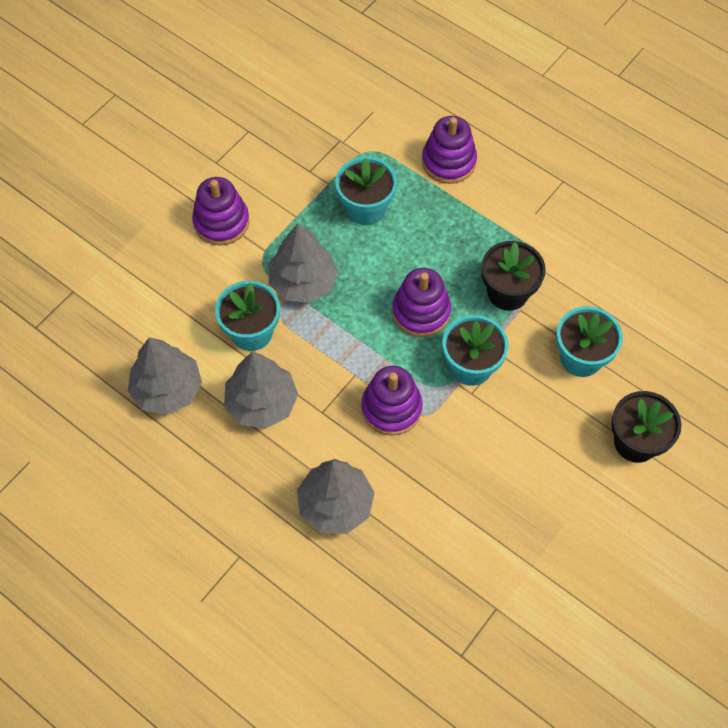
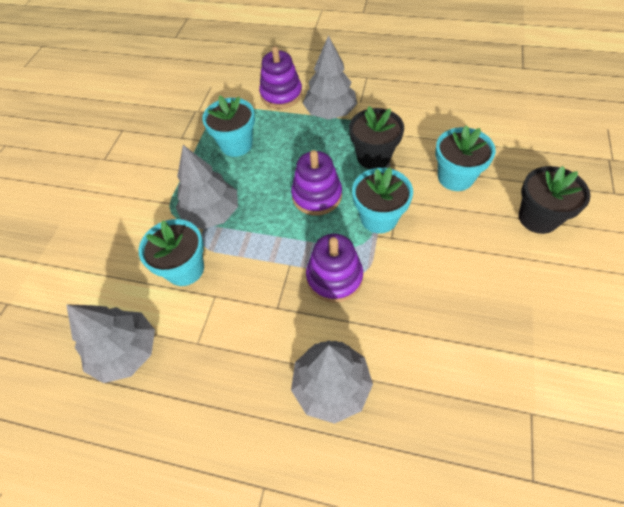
camera: 20 degrees left, 5 degrees down
(221, 222) = (124, 197): purple stacking toy -> none
(262, 403) = (220, 324): grey tree -> grey tree (330, 112)

